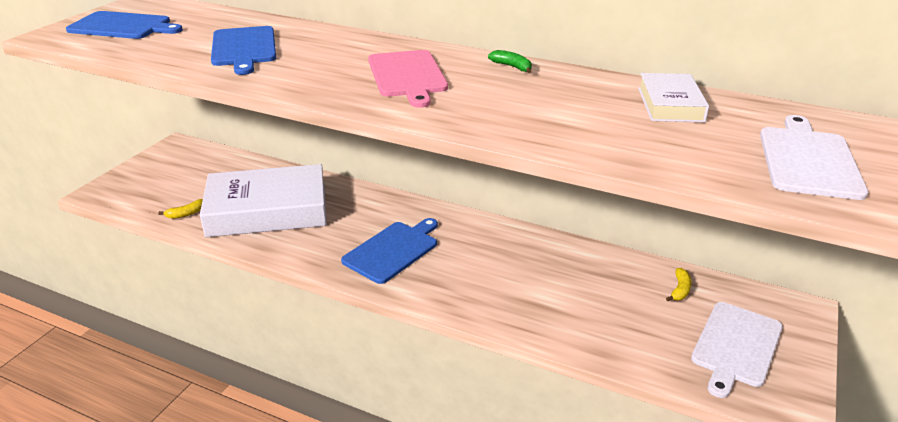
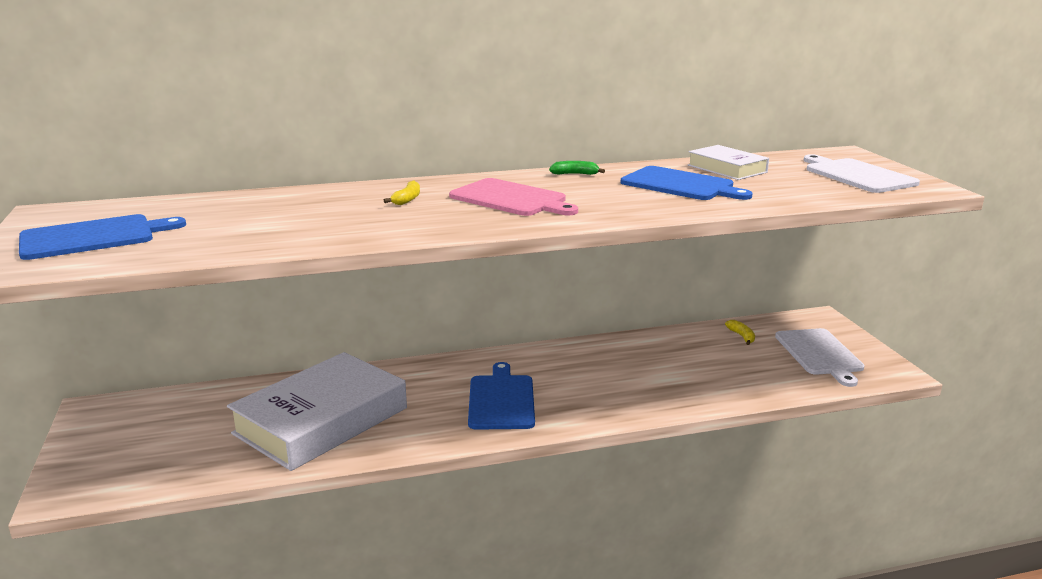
camera: 40 degrees left, 10 degrees down
(186, 214) = (229, 462): yellow banana -> yellow banana (407, 199)
(244, 48) = (302, 219): blue cutting board -> blue cutting board (680, 185)

